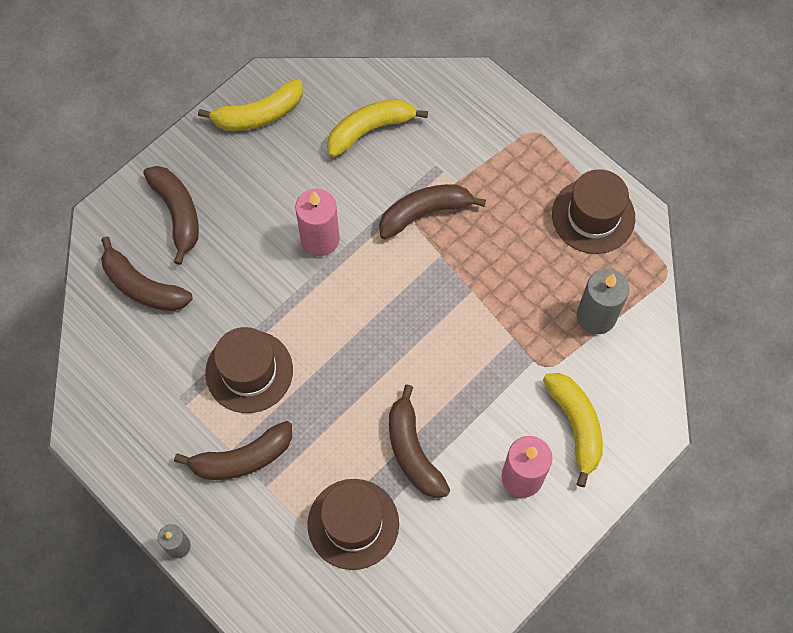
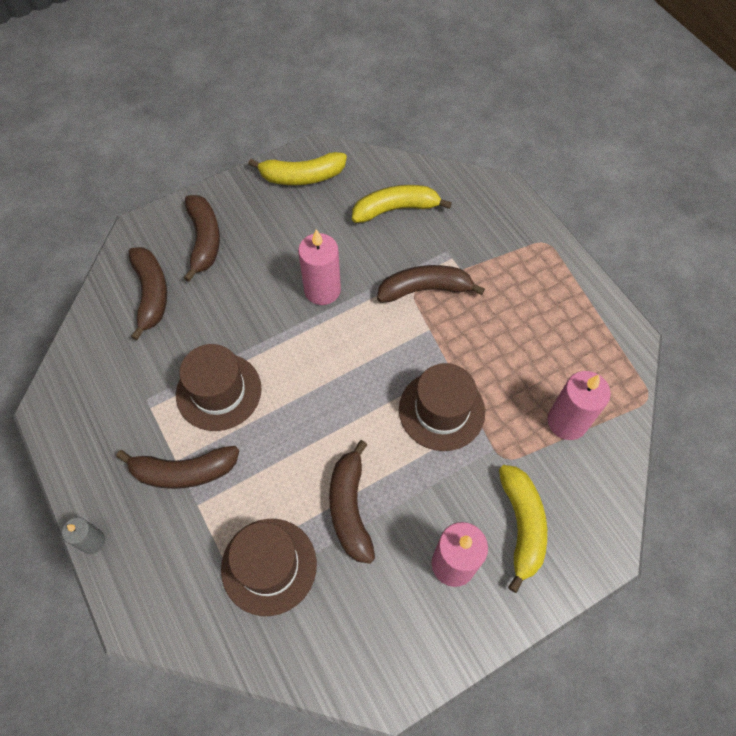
camera: 15 degrees right, 5 degrees down
(143, 286) = (151, 294): brown banana -> brown banana turned 150 degrees counterclockwise
(593, 216) = (584, 328): brown hat -> brown hat (441, 410)
(596, 316) = (567, 422): grey candle -> pink candle

